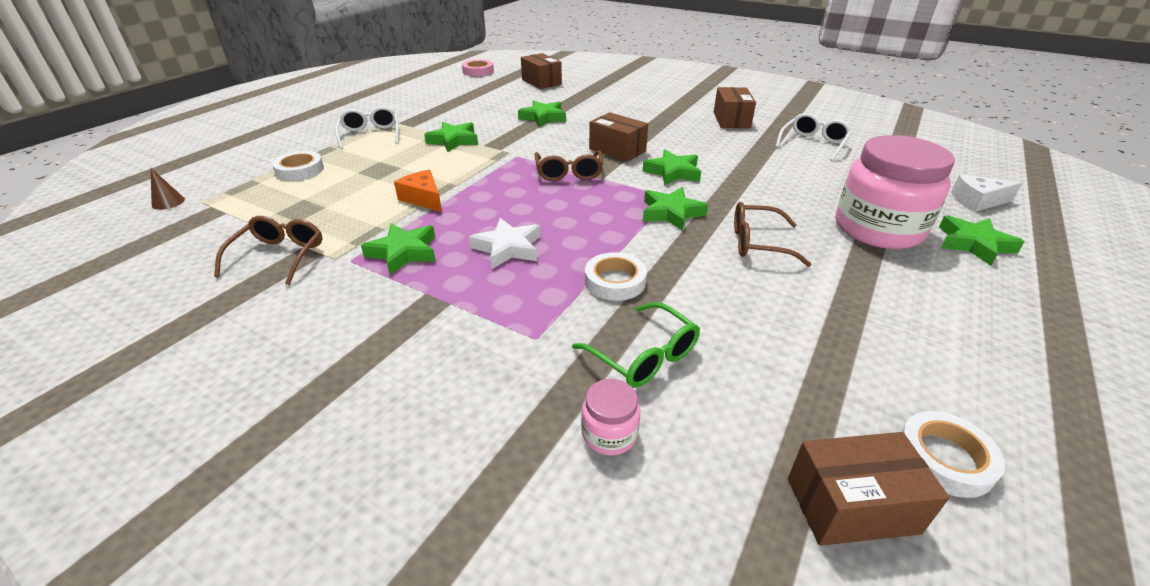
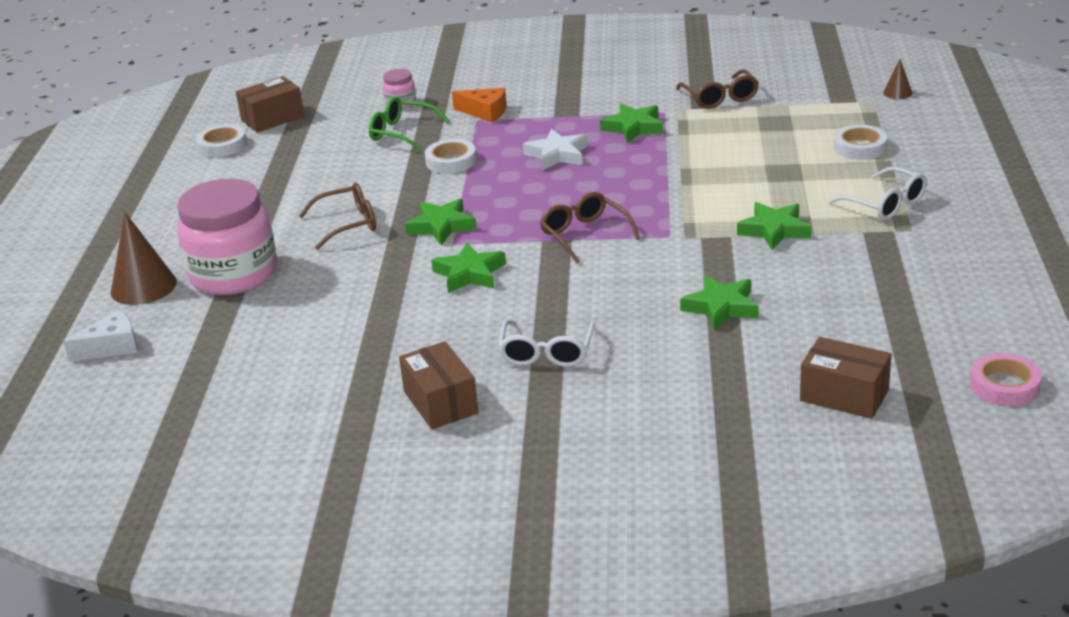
camera: 155 degrees right, 5 degrees down
(423, 199) = (689, 164): orange cheese -> orange cheese (485, 112)
(617, 150) = (561, 284): brown box -> none
(813, 143) = (305, 387): white glasses -> white glasses (546, 353)
(973, 244) = (143, 286): green star -> brown cone

